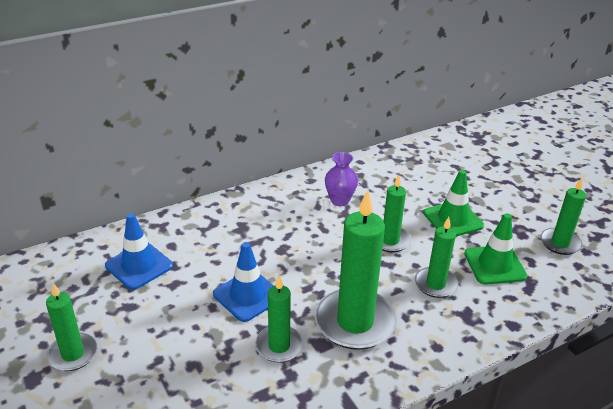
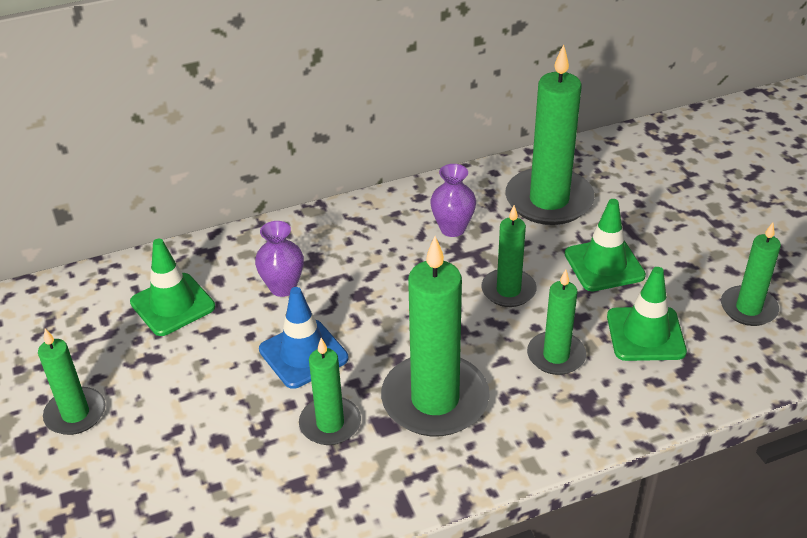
camera: 10 degrees right, 5 degrees up
(139, 266) = (172, 305): blue traffic cone -> green traffic cone
(222, 248) = (283, 287): none -> purple vase
(403, 178) = (549, 200): none -> green candle

